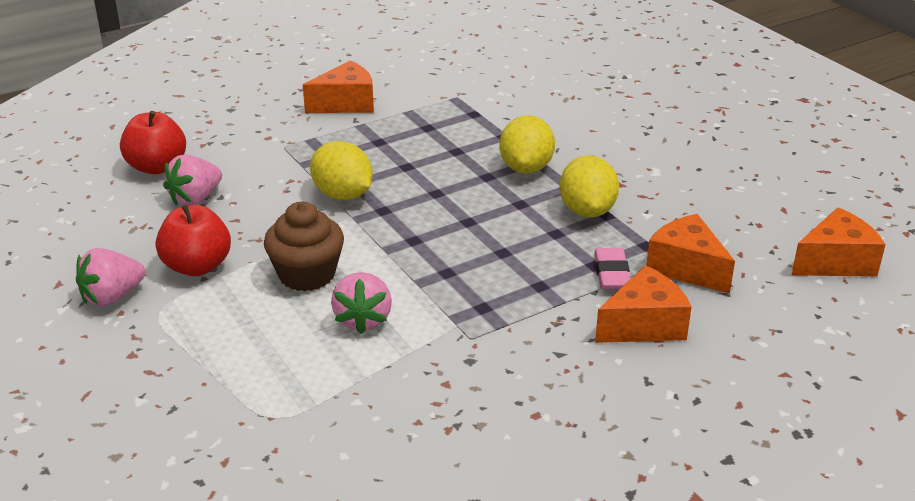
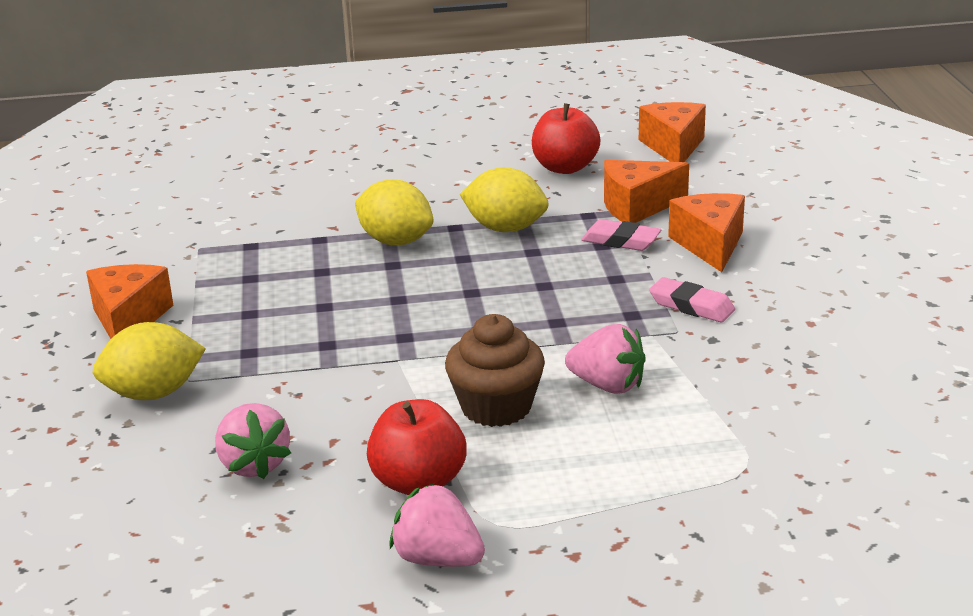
camera: 65 degrees left, 5 degrees down
(112, 297) = (437, 559): pink strawberry -> pink strawberry turned 135 degrees clockwise
(157, 167) = (136, 487): red apple -> red apple (565, 168)
(343, 195) = (347, 357): yellow lemon -> yellow lemon (154, 393)
(520, 337) = (691, 306): none -> pink eraser

